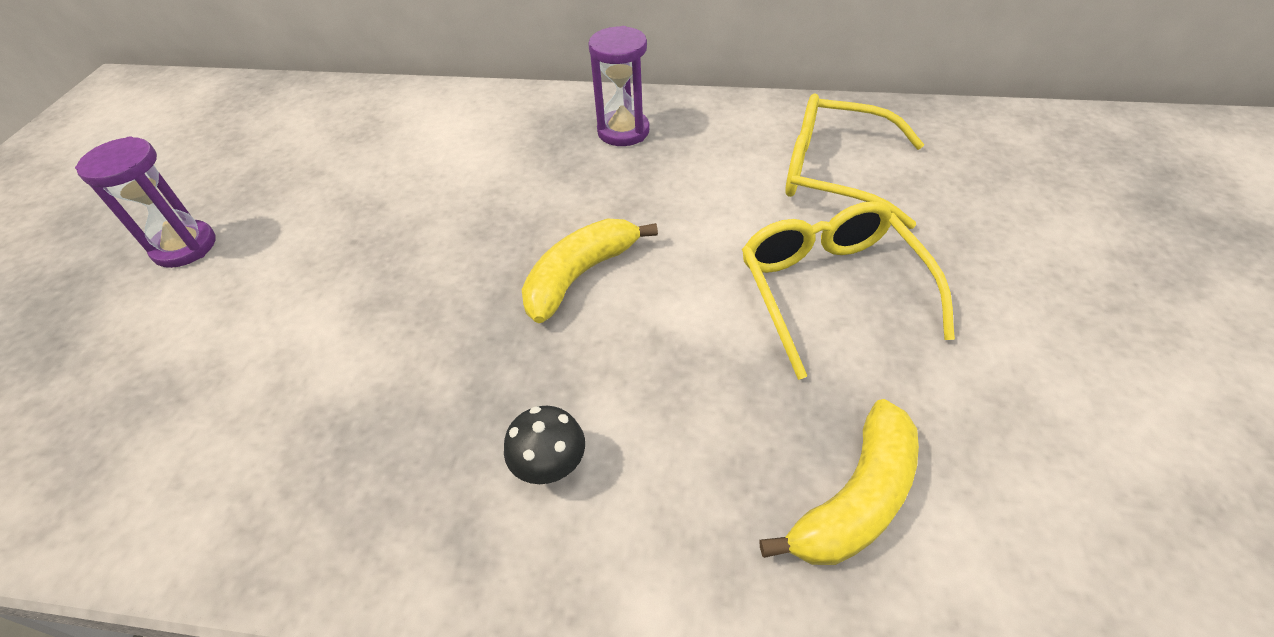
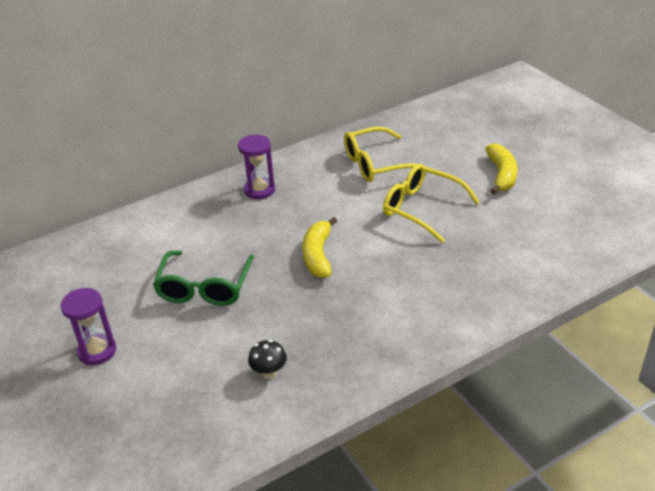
camera: 40 degrees left, 10 degrees down
(392, 233) = (205, 287): none -> green glasses
(551, 467) = (389, 317): black mushroom -> black mushroom (269, 373)
(856, 498) = (494, 265): yellow banana -> yellow banana (501, 175)

